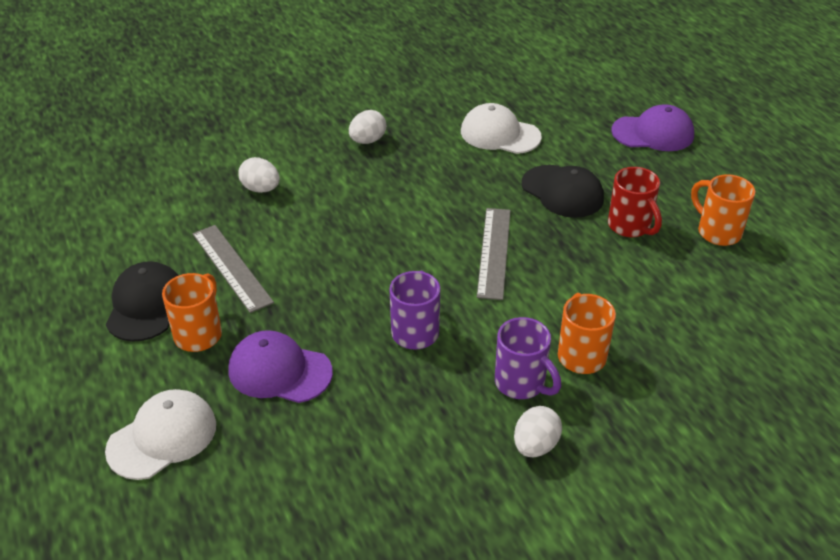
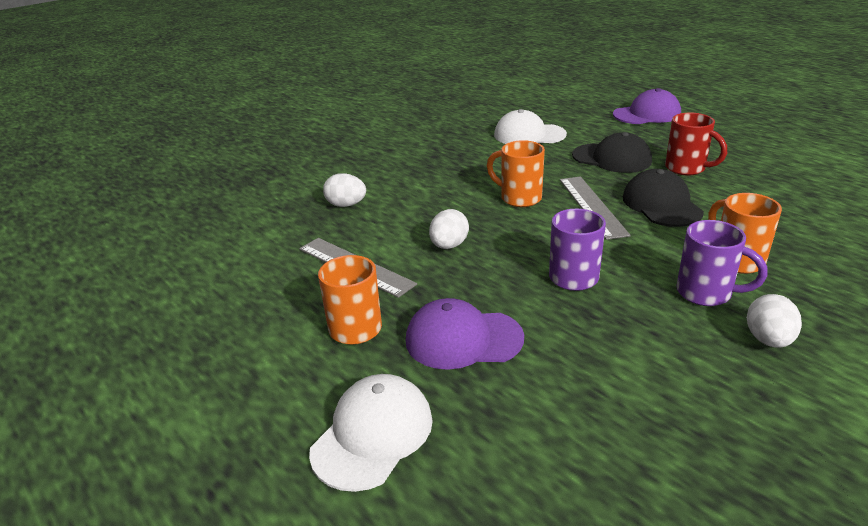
camera: 15 degrees left, 10 degrees down
(146, 305) = (282, 315): black cap -> black cap (661, 205)
(367, 141) = (421, 157): white egg -> white egg (449, 246)
(717, 232) = (756, 159): orange mug -> orange mug (519, 198)

